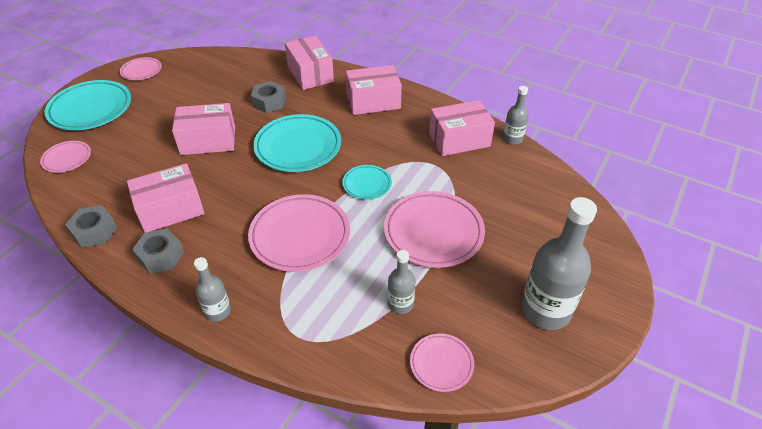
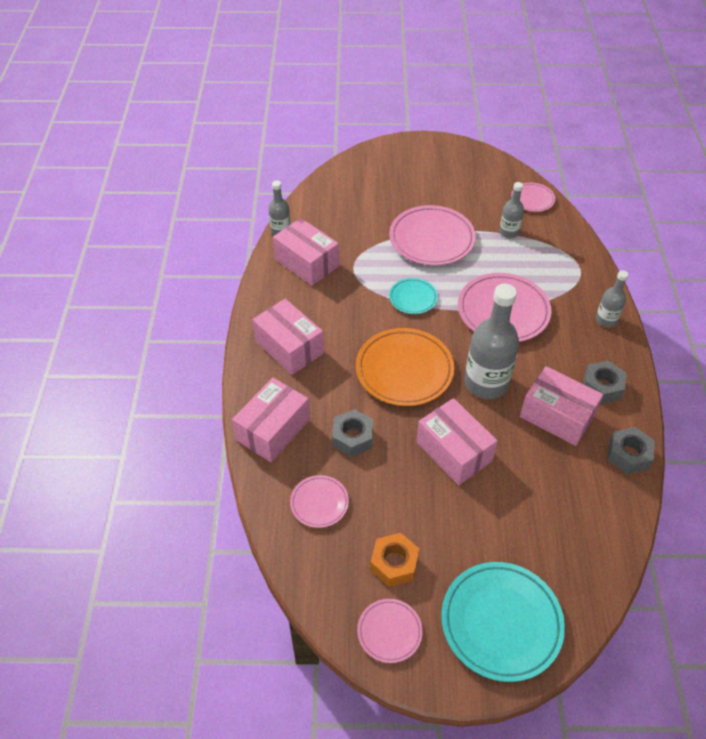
camera: 120 degrees left, 5 degrees up
(67, 159) = (584, 566): pink plate -> pink plate (319, 503)
(172, 86) = (394, 563): none -> orange nut
(298, 147) = (404, 370): turquoise plate -> orange plate
(545, 310) = (451, 169): grey bottle -> grey bottle (486, 383)

